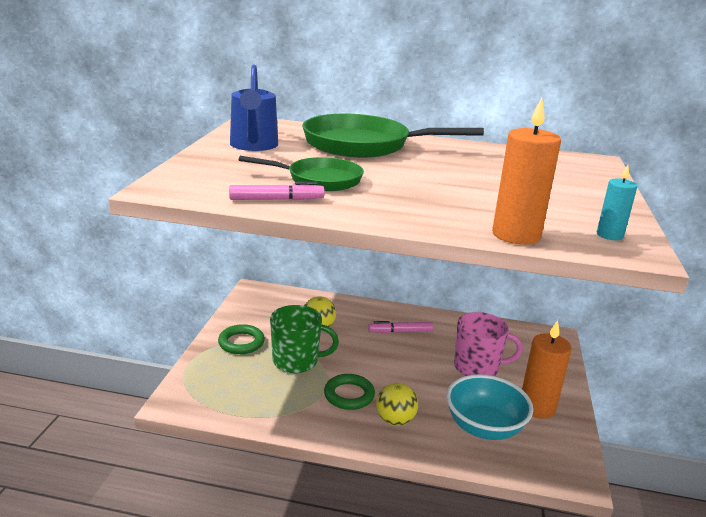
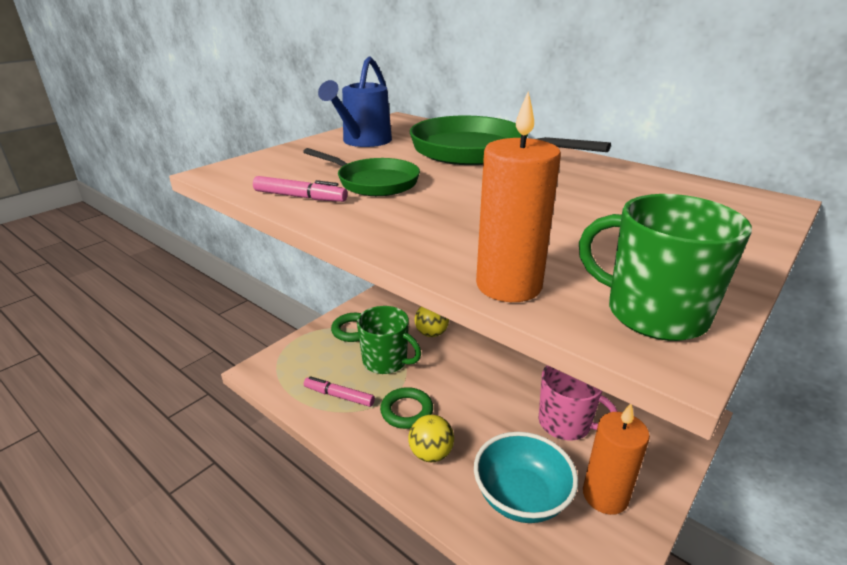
camera: 30 degrees right, 5 degrees up
(400, 332) = (509, 358): pink marker -> pink marker (339, 396)
(609, 235) = (653, 314): turquoise candle -> green mug

